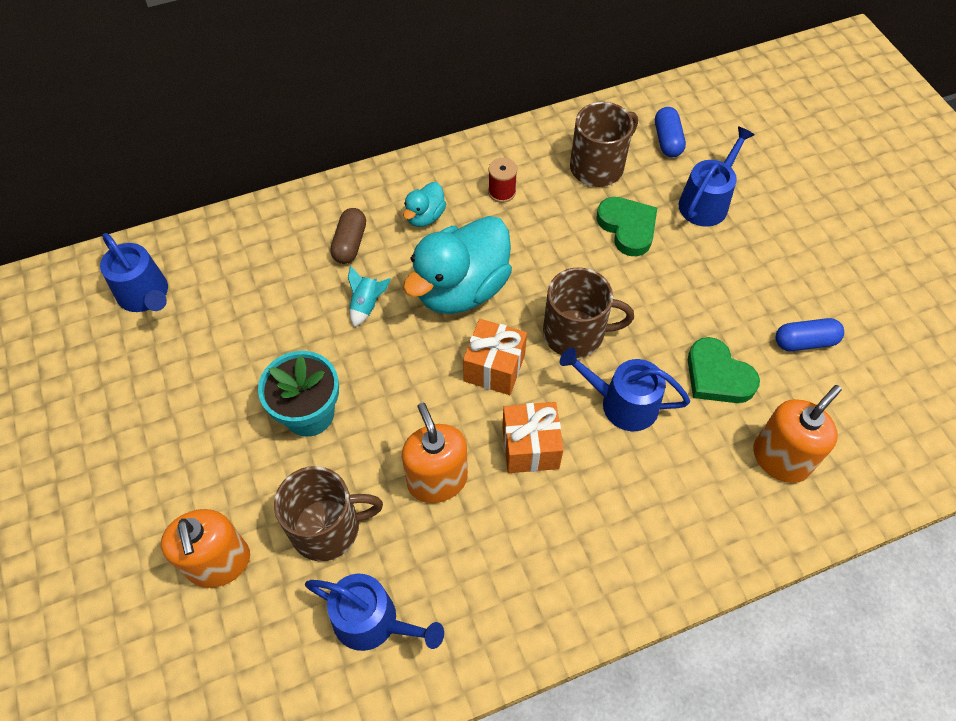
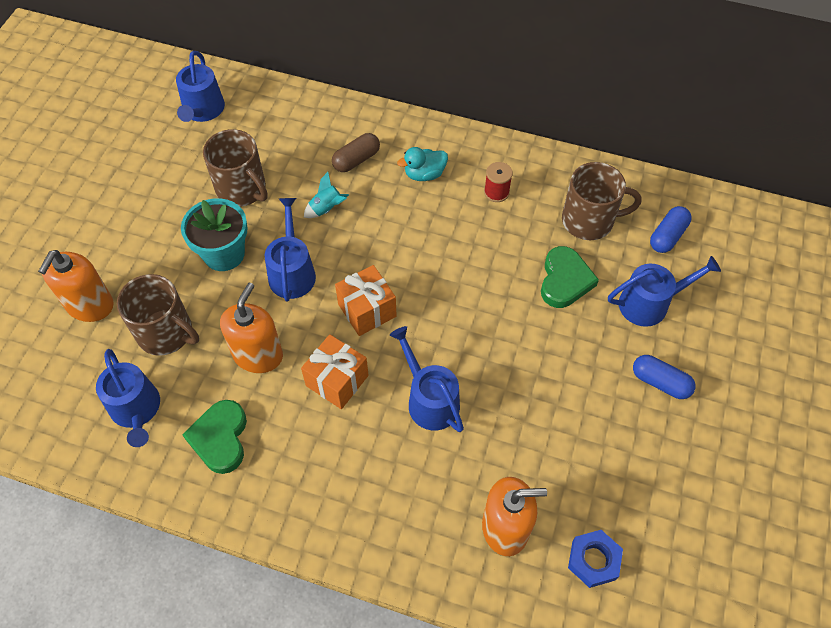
camera: 40 degrees right, 0 degrees up
(392, 383) = (292, 272): none -> blue watering can
(461, 289) = (399, 241): turquoise duck -> none
(575, 333) = (446, 328): brown mug -> brown mug (242, 189)
(717, 376) = (520, 434): green heart -> green heart (220, 438)
(805, 342) = (617, 462): blue capsule -> blue capsule (660, 382)
(863, 429) = (593, 560): none -> blue nut

